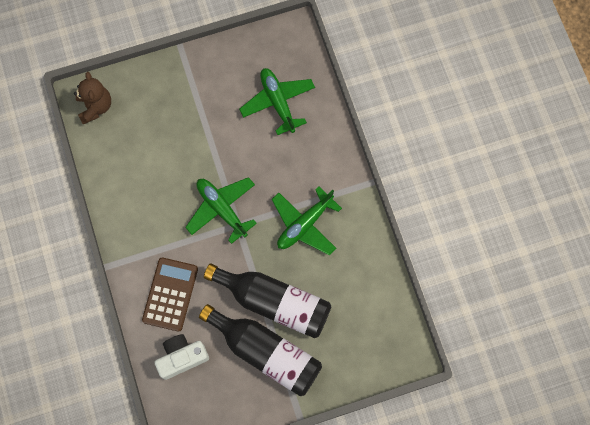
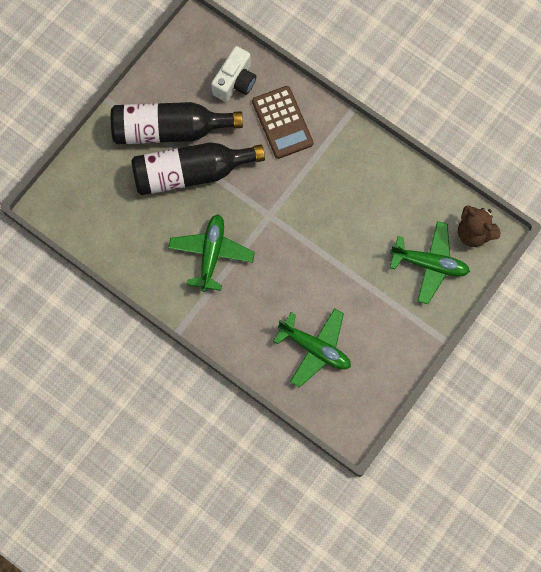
camera: 145 degrees right, 0 degrees up
(222, 209) = (293, 219): green plane -> green plane (429, 264)

